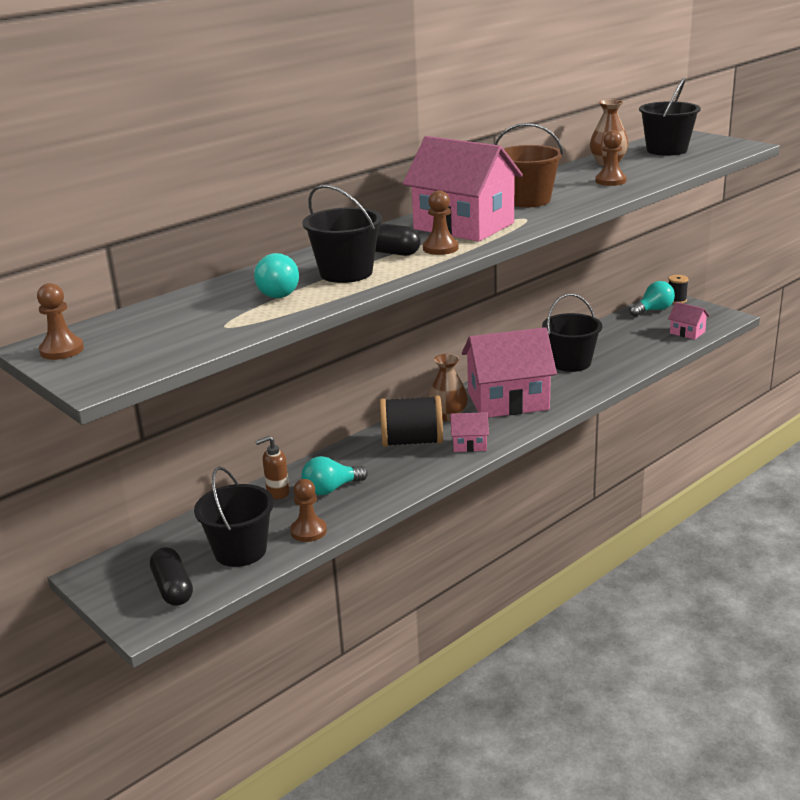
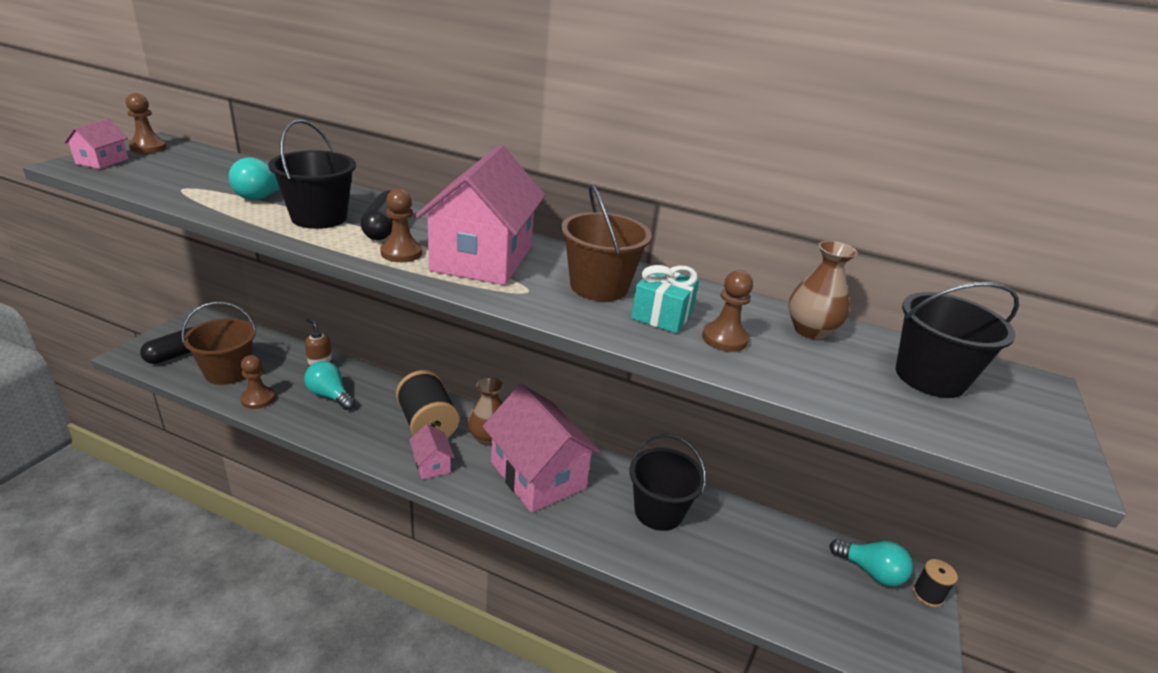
camera: 60 degrees right, 5 degrees up
(240, 551) = (228, 372): black bucket -> brown bucket
(576, 190) = (662, 315): none -> turquoise gift
(687, 332) = (828, 623): pink house -> pink house (102, 161)

